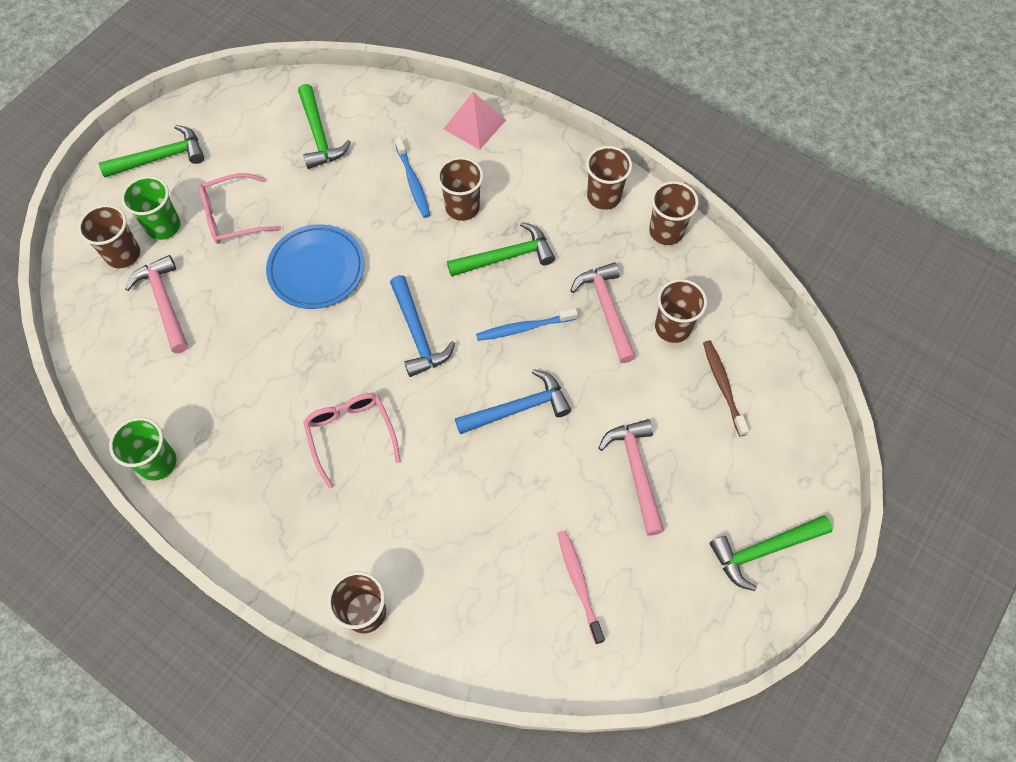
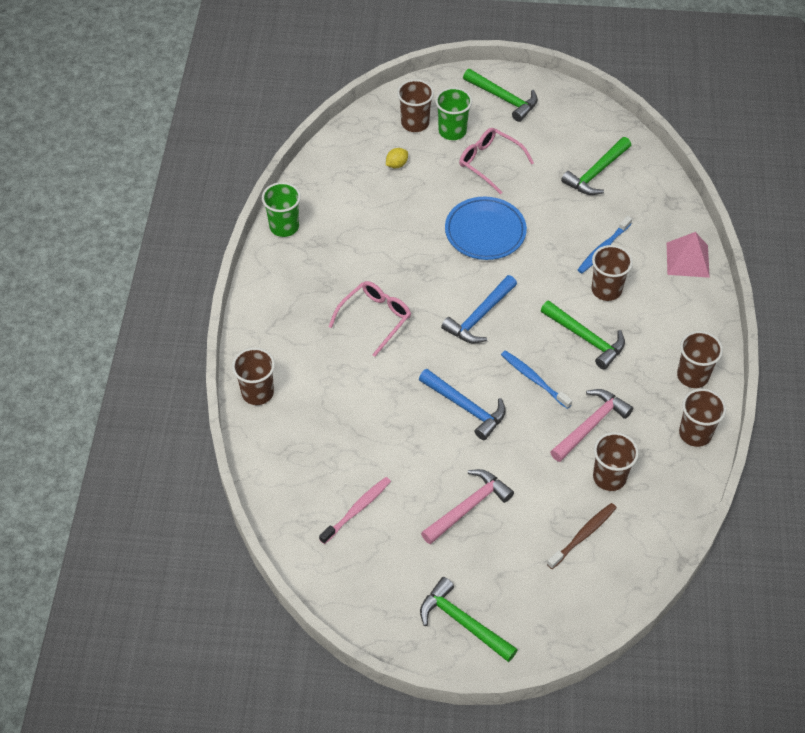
camera: 60 degrees right, 10 degrees down
(164, 302) = (396, 165): pink hammer -> yellow lemon

